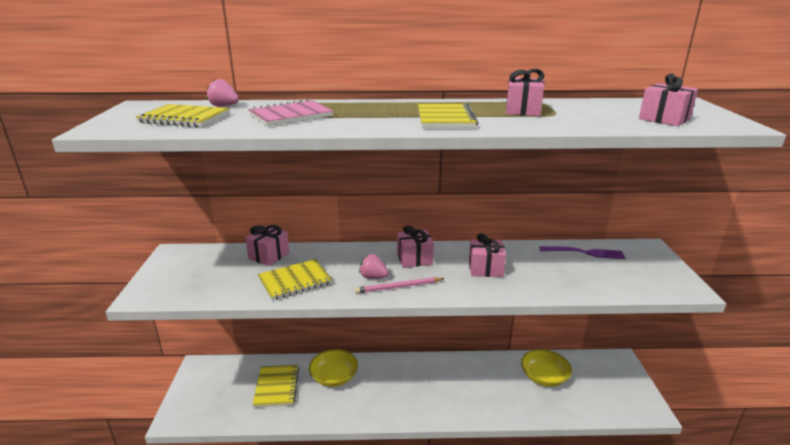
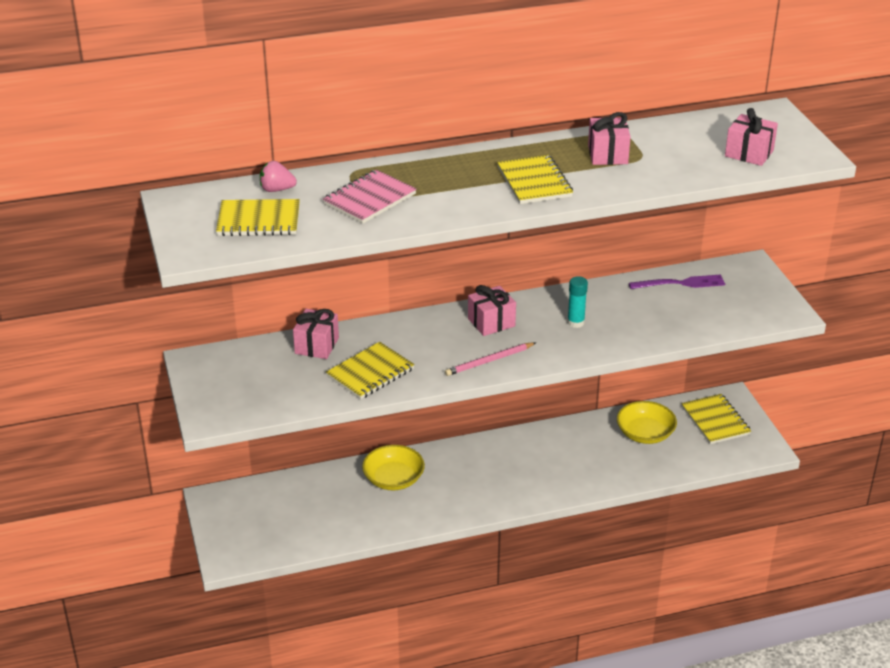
camera: 15 degrees left, 10 degrees up
(276, 387) = (329, 503): yellow notebook -> yellow notebook (715, 421)
(373, 277) = (455, 353): pink strawberry -> none
(485, 269) = (575, 322): pink gift -> turquoise glue stick

